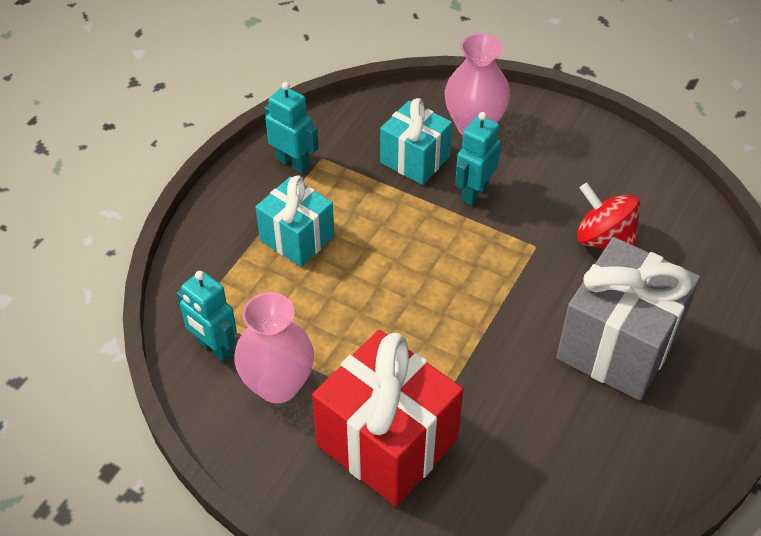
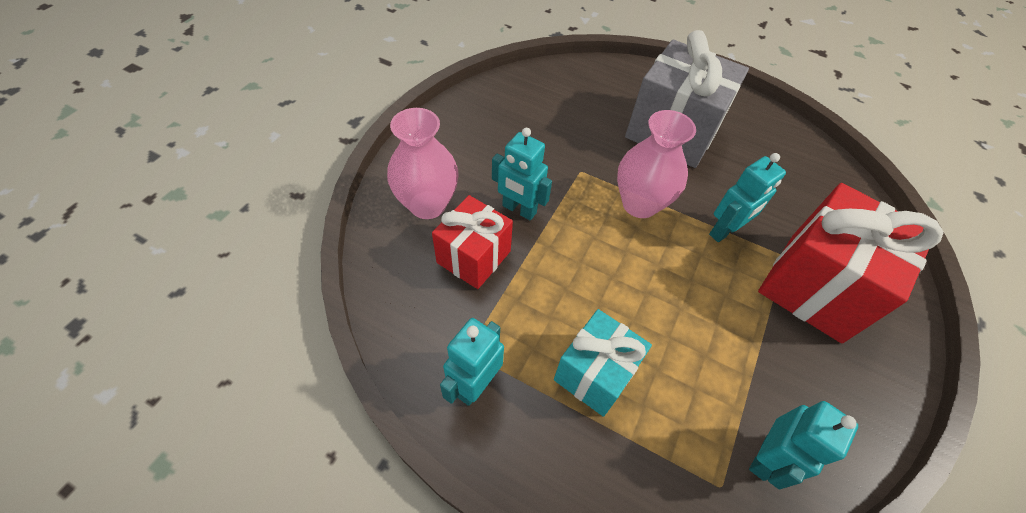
camera: 95 degrees left, 5 degrees up
(278, 385) = (789, 383): pink vase -> pink vase (639, 204)
(415, 159) = (473, 257): turquoise gift -> red gift
(459, 370) = (724, 231): none -> turquoise robot
(604, 240) = (569, 128): red spinning top -> none

